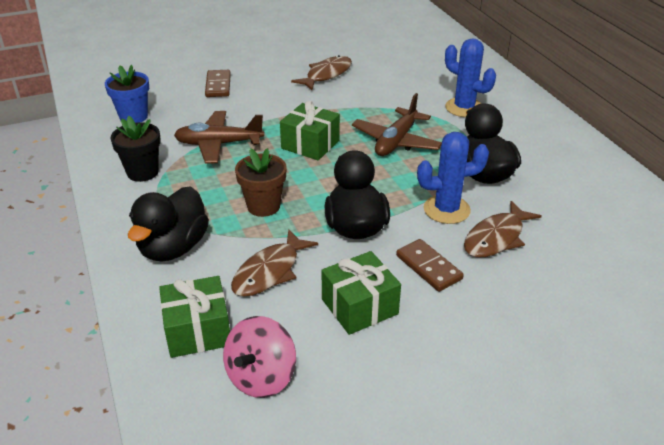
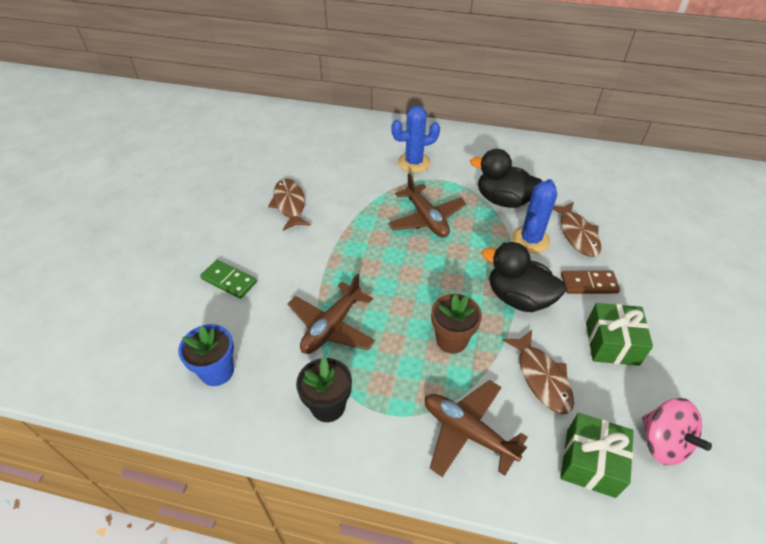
camera: 55 degrees left, 10 degrees up
(173, 248) = (467, 432): black duck -> brown plane
(218, 85) = (229, 281): brown domino -> green domino
(310, 144) = (387, 267): green gift -> none

